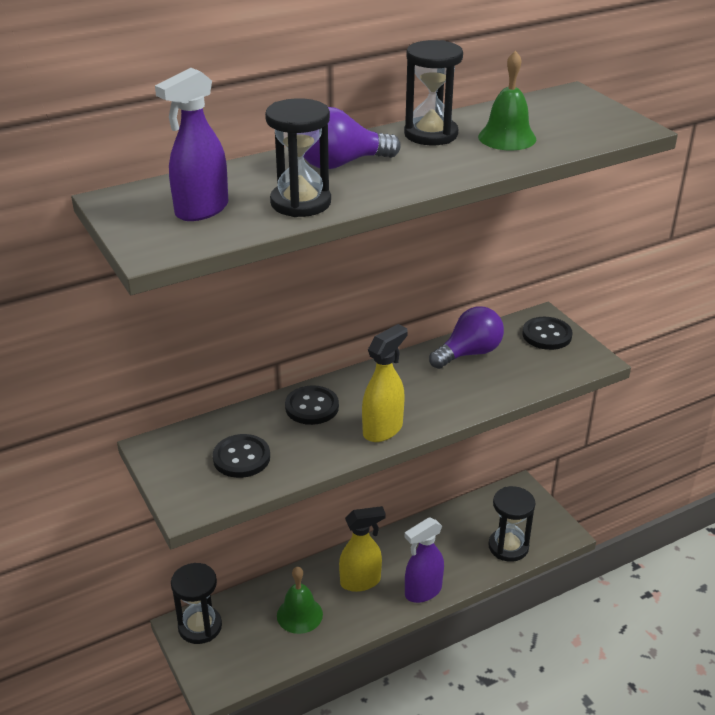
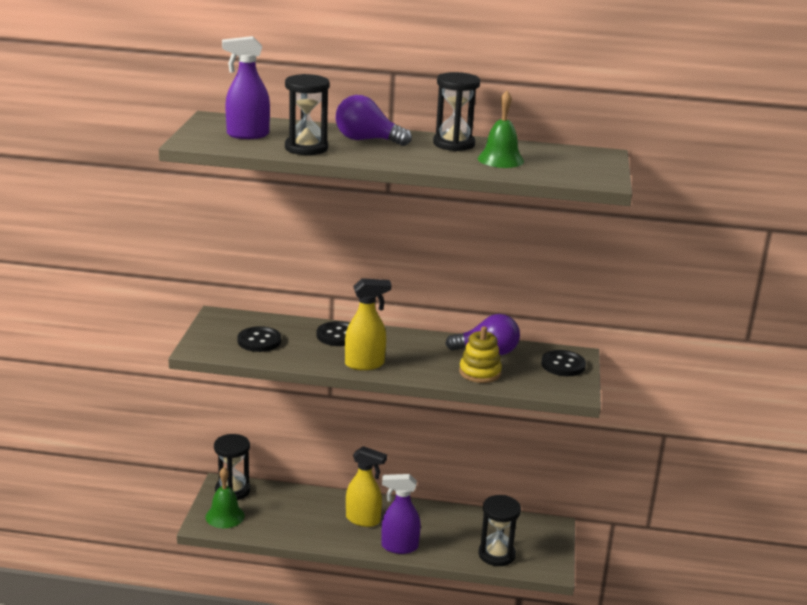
camera: 35 degrees right, 10 degrees down
(299, 615) = (300, 516): green bell -> green bell (225, 516)
(494, 382) = (480, 372): none -> yellow stacking toy

